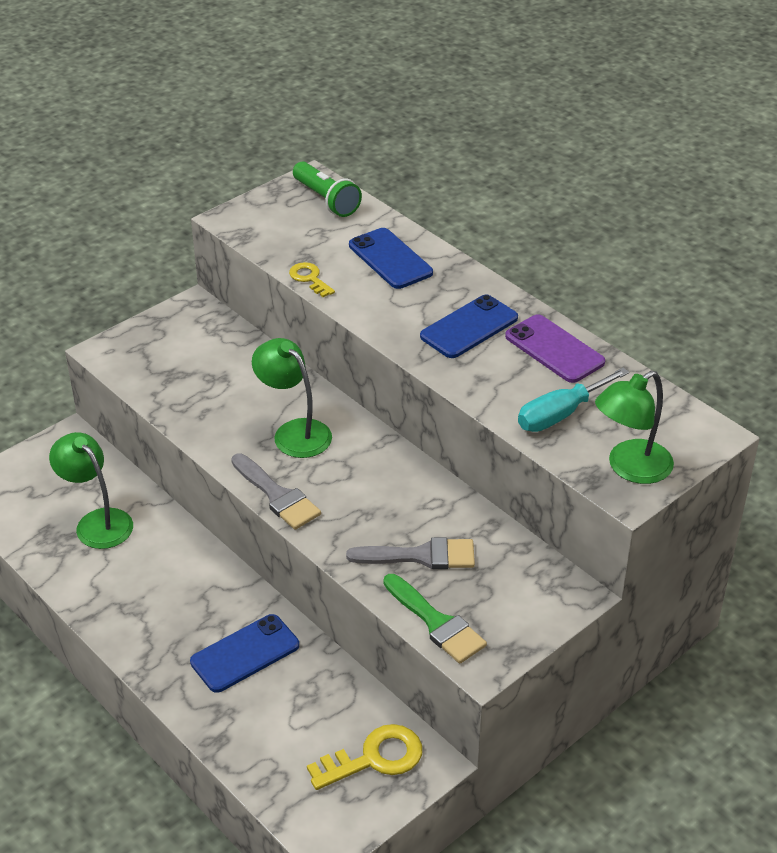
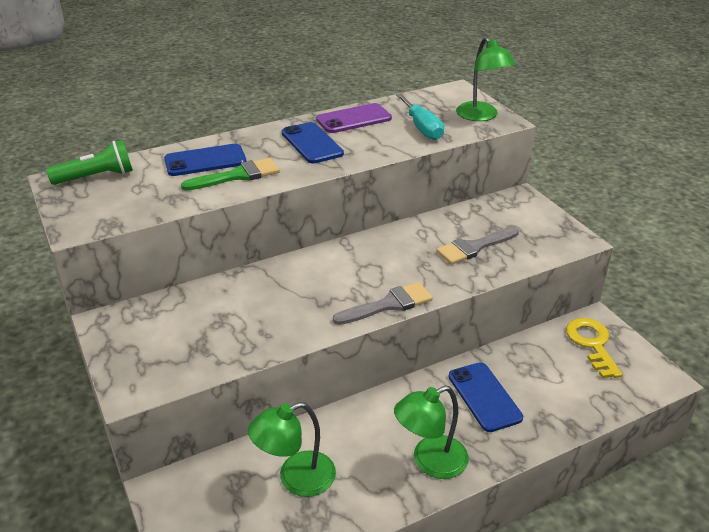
camera: 75 degrees left, 5 degrees down
(294, 432) = (316, 285): green lamp -> green lamp (430, 462)
(309, 278) = (203, 199): yellow key -> none
(421, 556) = (474, 247): grey brush -> grey brush turned 135 degrees counterclockwise
(436, 623) = (540, 251): green brush -> green brush (238, 176)

